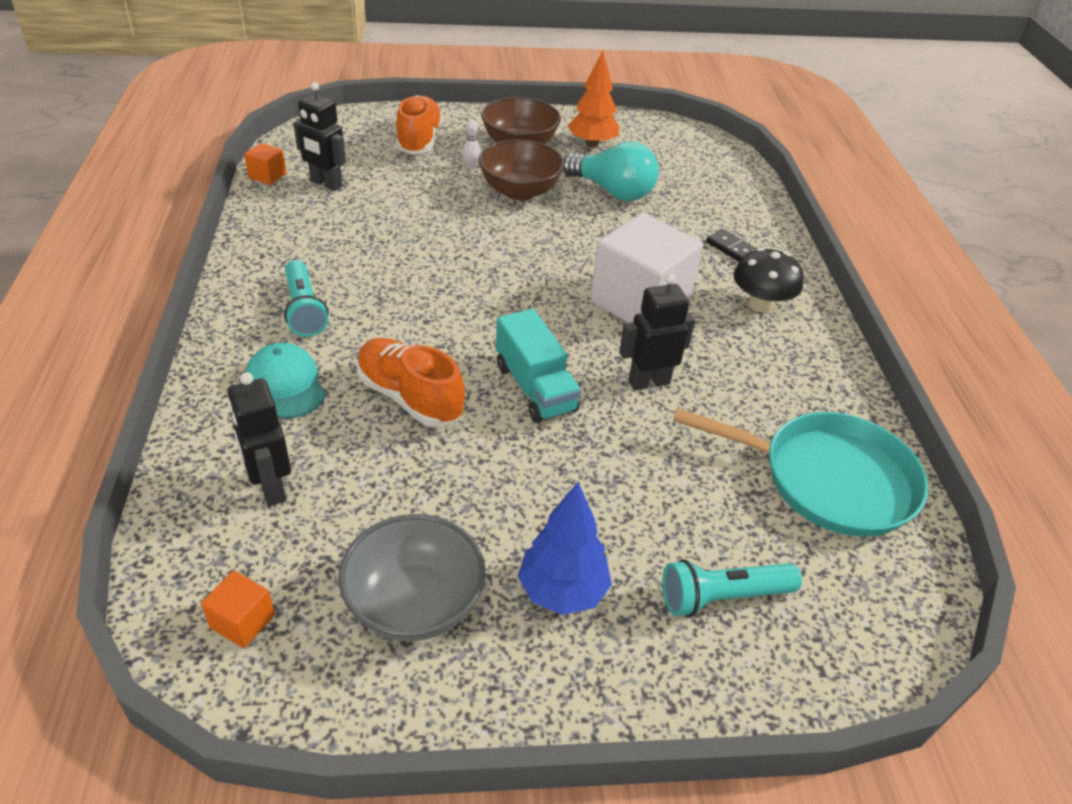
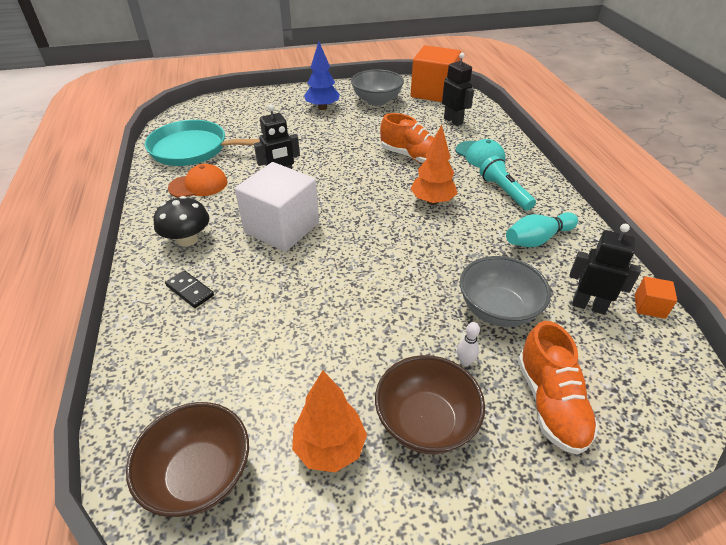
camera: 175 degrees right, 0 degrees up
(242, 621) = (433, 92): orange cube -> orange cube, size x2.37
(318, 244) = (537, 239): none -> turquoise bowling pin
(417, 193) = (498, 310): none -> grey bowl
(421, 310) = (432, 201): none -> orange tree
(520, 191) = (400, 332): brown bowl -> brown bowl (199, 475)
(535, 388) = (347, 169): turquoise truck -> none
(612, 191) = (301, 351): turquoise light bulb -> none
(722, 597) = (259, 112): turquoise flashlight -> none
(782, 390) = (198, 185): none -> orange cap

